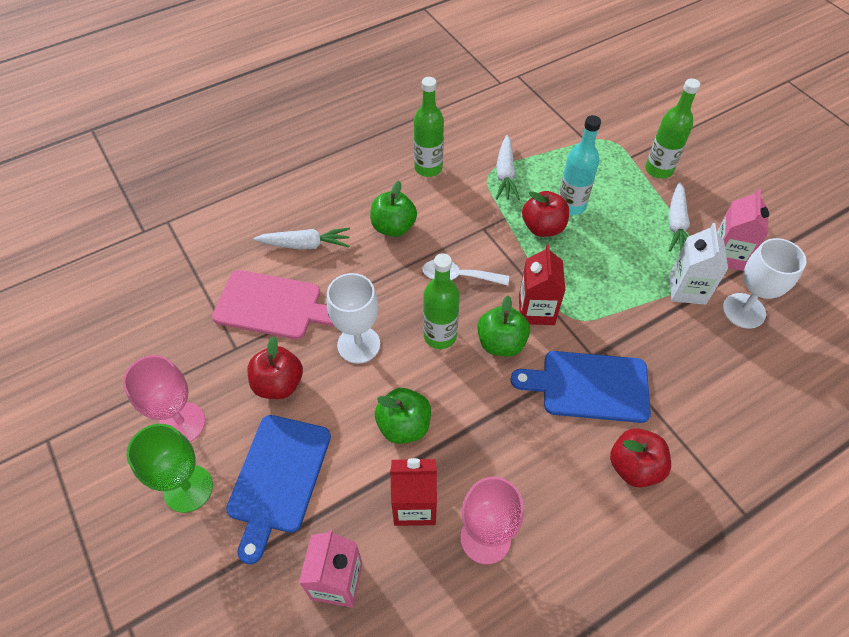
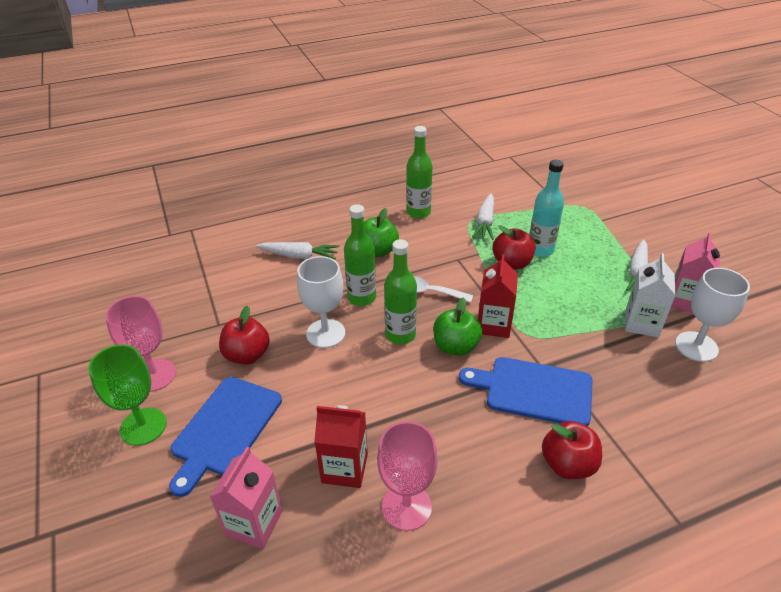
camera: 10 degrees right, 15 degrees down
(272, 305) = (259, 296): pink cutting board -> none
(404, 426) = (350, 401): green apple -> none
(658, 170) = (626, 231): green bottle -> green bottle (361, 298)

